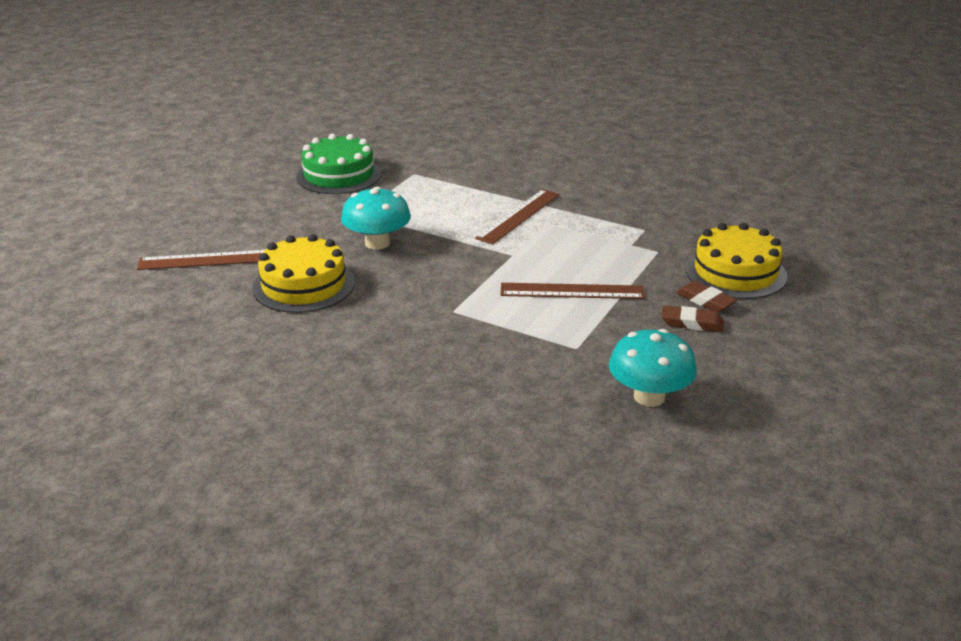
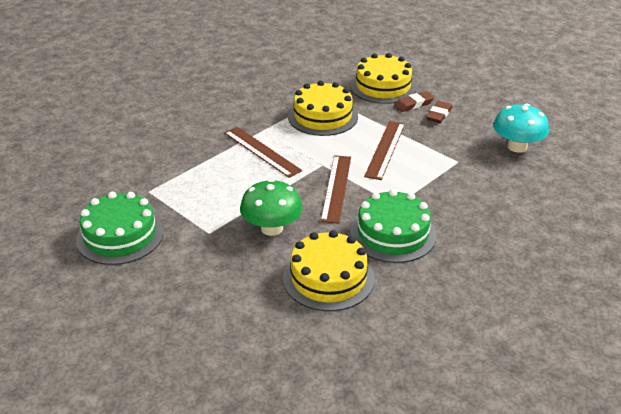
camera: 75 degrees left, 5 degrees up
(208, 260) = (254, 338): brown ruler -> brown ruler (336, 188)
(377, 243) = (272, 228): turquoise mushroom -> green mushroom
(394, 315) = (393, 234): none -> green cake
(621, 241) = (323, 116): none -> yellow cake

